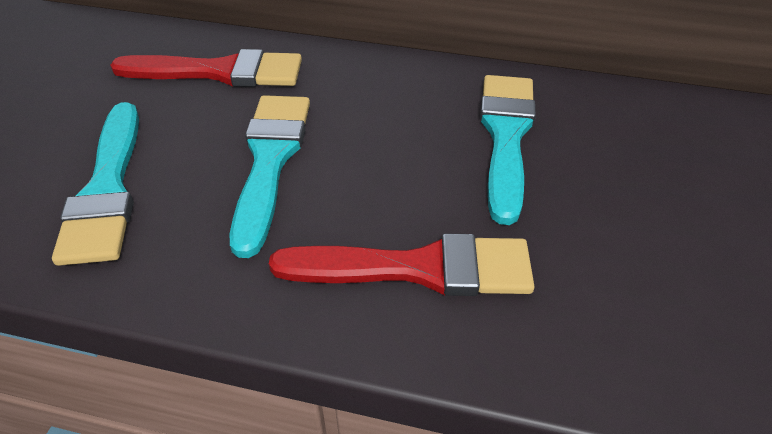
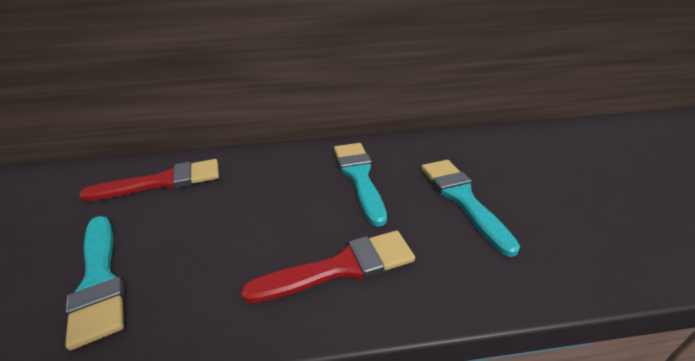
camera: 20 degrees left, 10 degrees down
(270, 160) = (218, 228): turquoise brush -> turquoise brush (462, 198)

